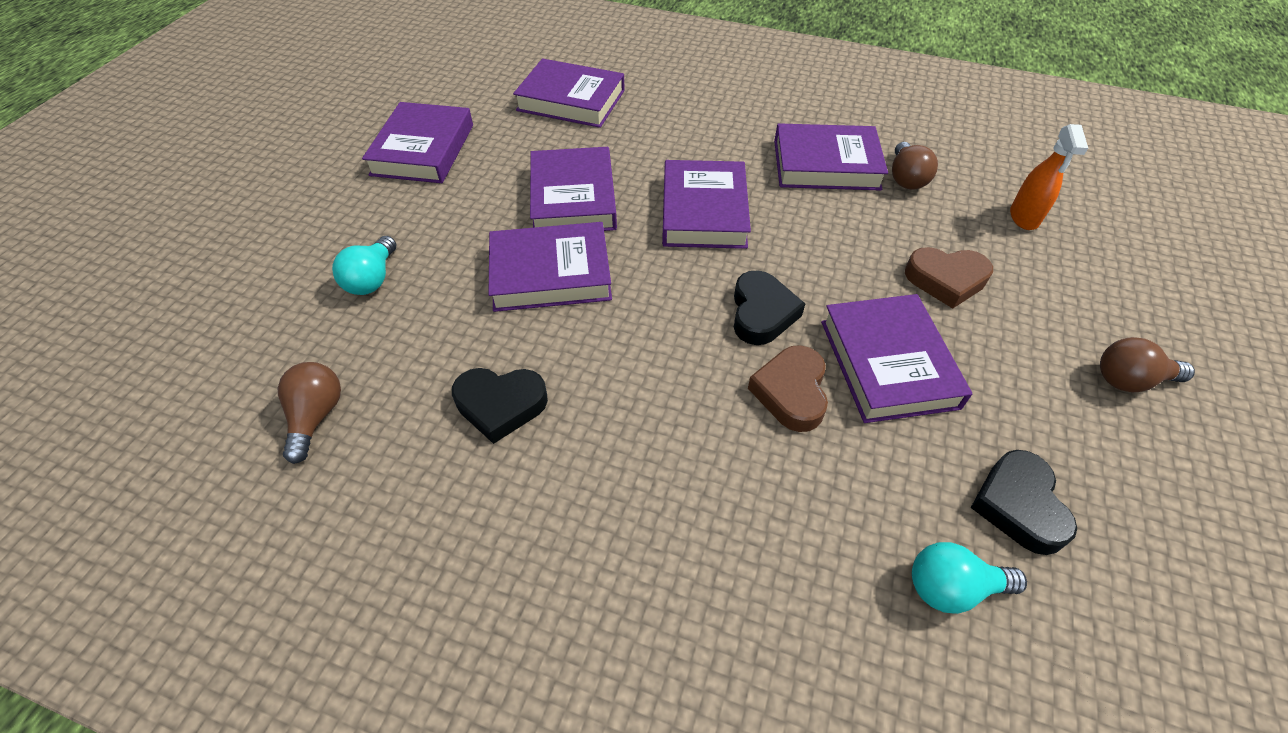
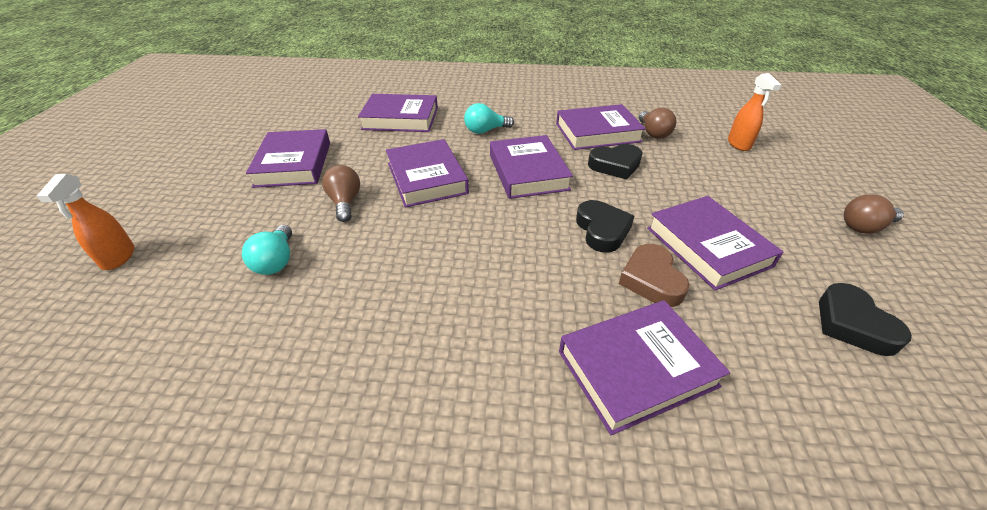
camera: 15 degrees left, 10 degrees down
(216, 242) = (118, 257): none -> orange spray bottle
(316, 416) = (252, 386): brown light bulb -> brown light bulb (345, 202)
(500, 405) = (424, 338): black heart -> black heart (615, 165)
(550, 274) = (429, 231): purple book -> purple book (637, 369)
(946, 280) = (714, 188): brown heart -> none
(952, 587) = (848, 397): turquoise light bulb -> turquoise light bulb (485, 131)

